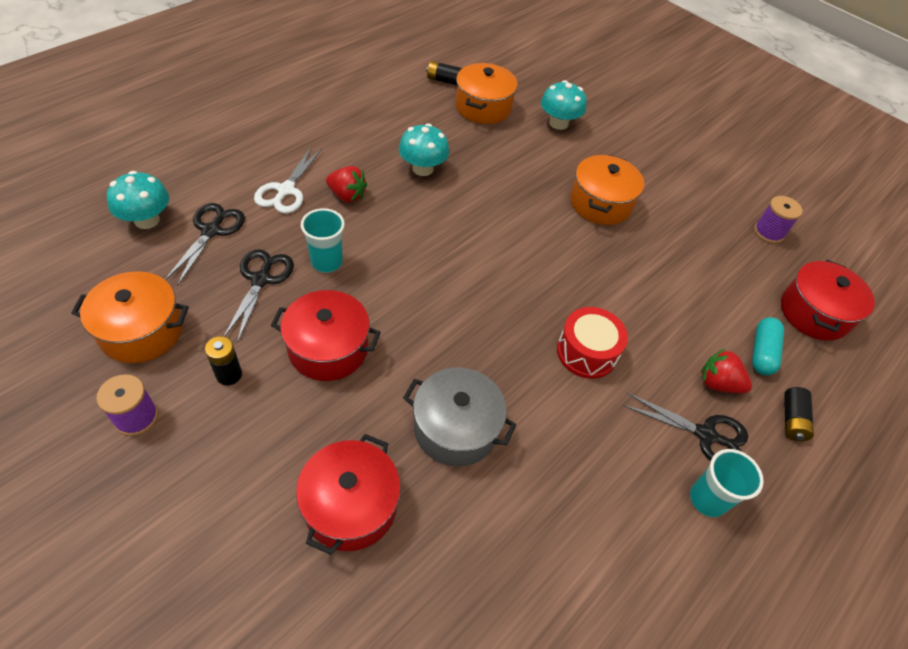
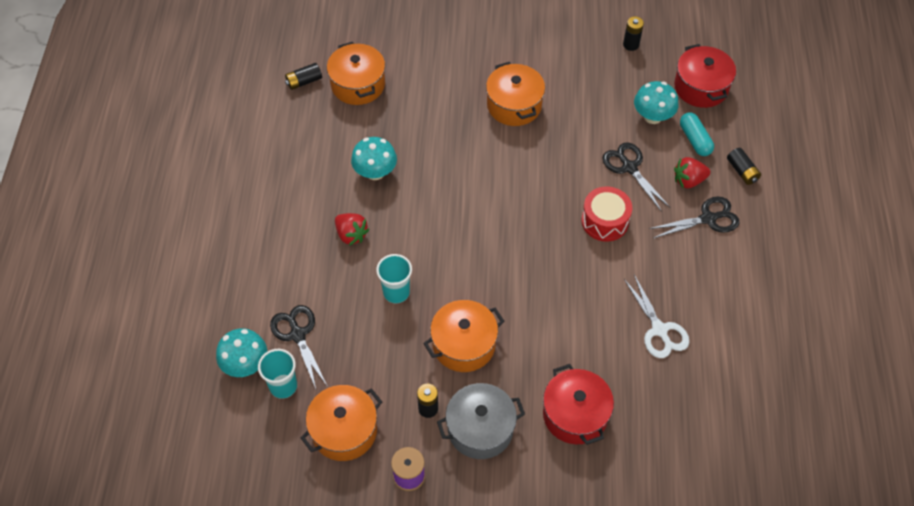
camera: 35 degrees left, 5 degrees up
(261, 279) = (371, 338): black scissors -> black scissors (629, 167)
(286, 190) = (307, 265): white scissors -> white scissors (659, 330)
(328, 348) = (464, 344): red pot -> orange pot
(347, 195) = (351, 235): red strawberry -> red strawberry turned 60 degrees clockwise
(455, 428) = (582, 328): grey pot -> grey pot (480, 429)
(558, 123) = (423, 57): turquoise mushroom -> turquoise mushroom (652, 116)
(707, 499) = (738, 255): turquoise cup -> turquoise cup (283, 386)
(768, 232) = (631, 45): purple spool -> black battery

